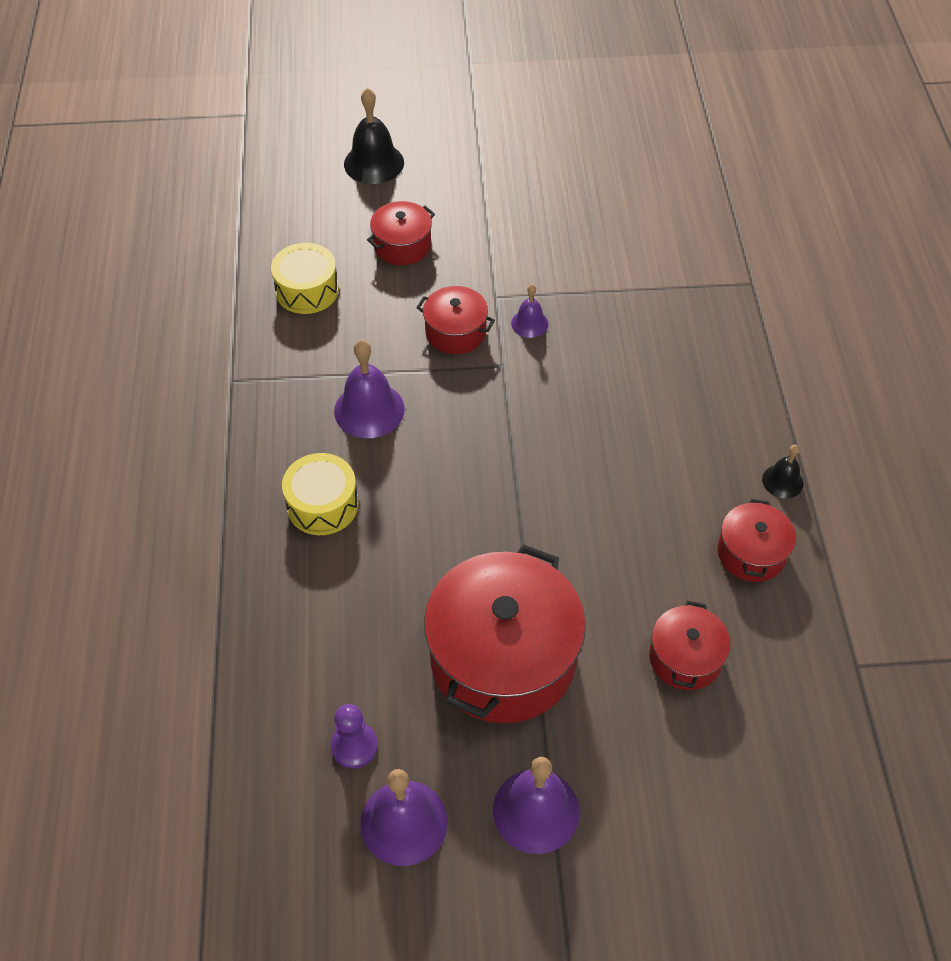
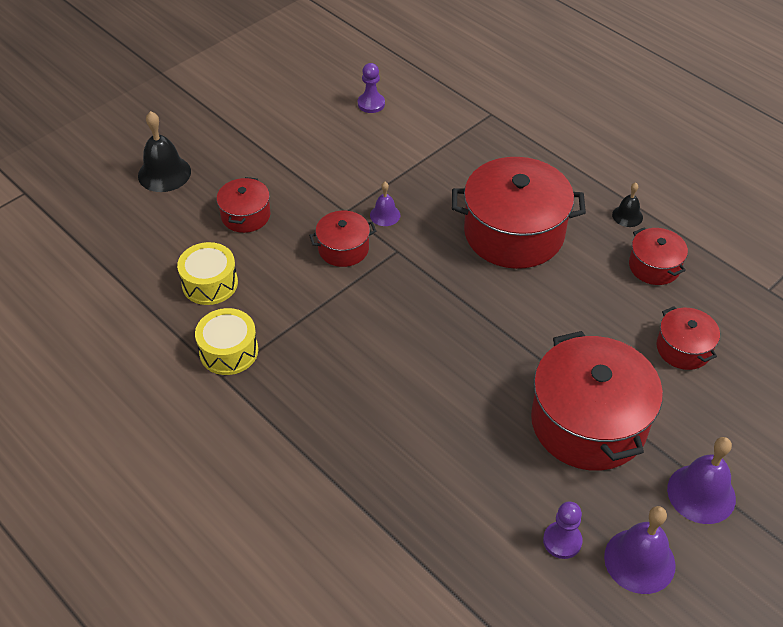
camera: 40 degrees left, 5 degrees down
(322, 505) = (377, 412): yellow drum -> yellow drum (229, 351)
(369, 410) = (340, 332): purple bell -> none
(636, 202) = (371, 104): none -> purple pawn
(638, 421) = (514, 233): none -> red pot

